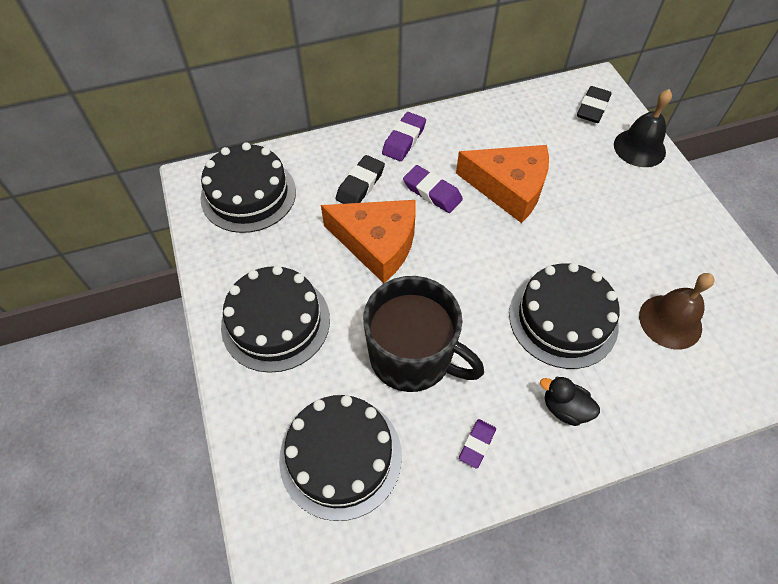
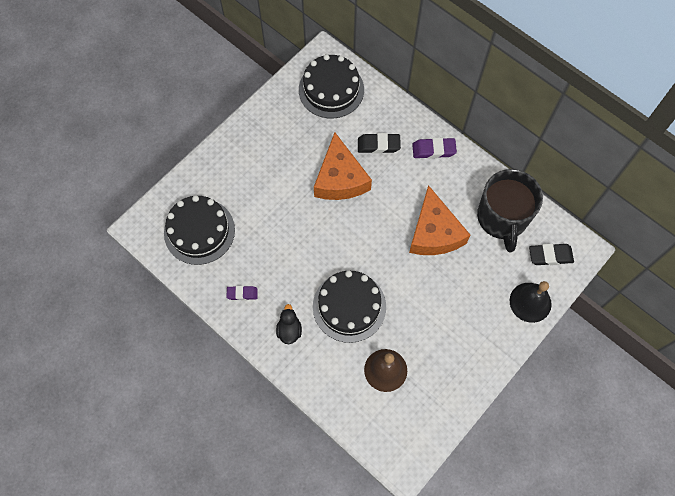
camera: 60 degrees right, 10 degrees up
(276, 322) = (255, 156): black cake -> none
(412, 356) = (275, 236): black mug -> black mug (502, 218)
(432, 192) = (400, 189): purple eraser -> none

